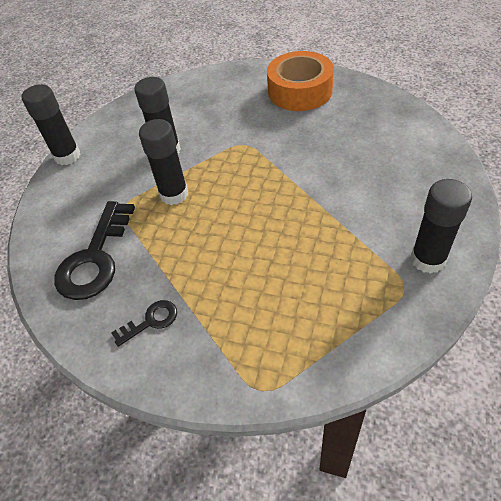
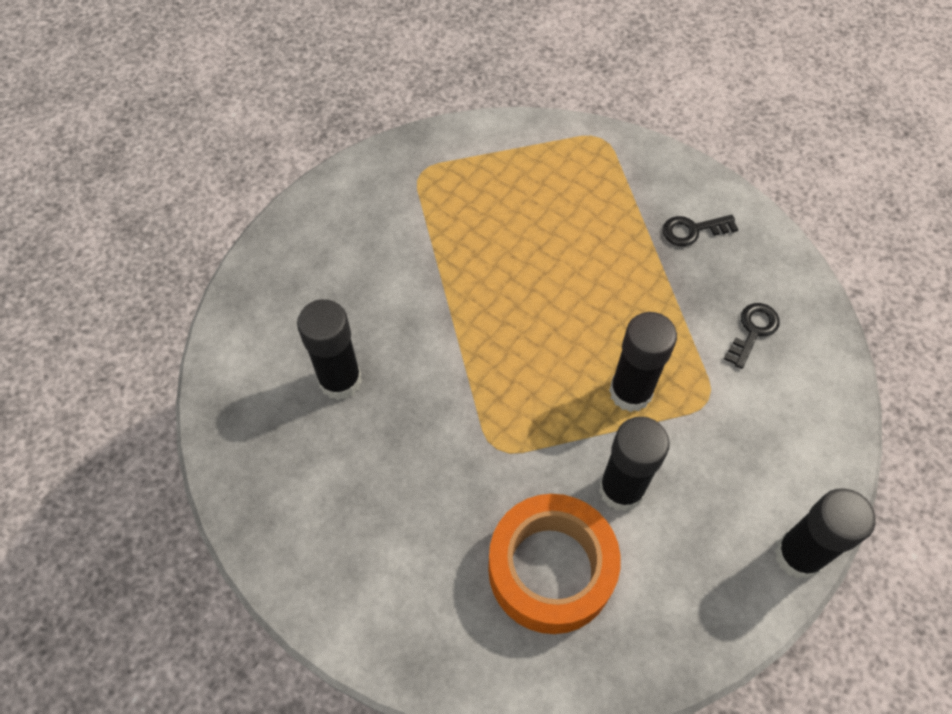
camera: 165 degrees left, 10 degrees up
(95, 258) = (753, 331): black key -> black key, size x0.49
(300, 91) = (345, 537): orange tape -> orange tape (550, 569)
(427, 259) = (377, 188): black glue stick -> black glue stick (340, 380)

